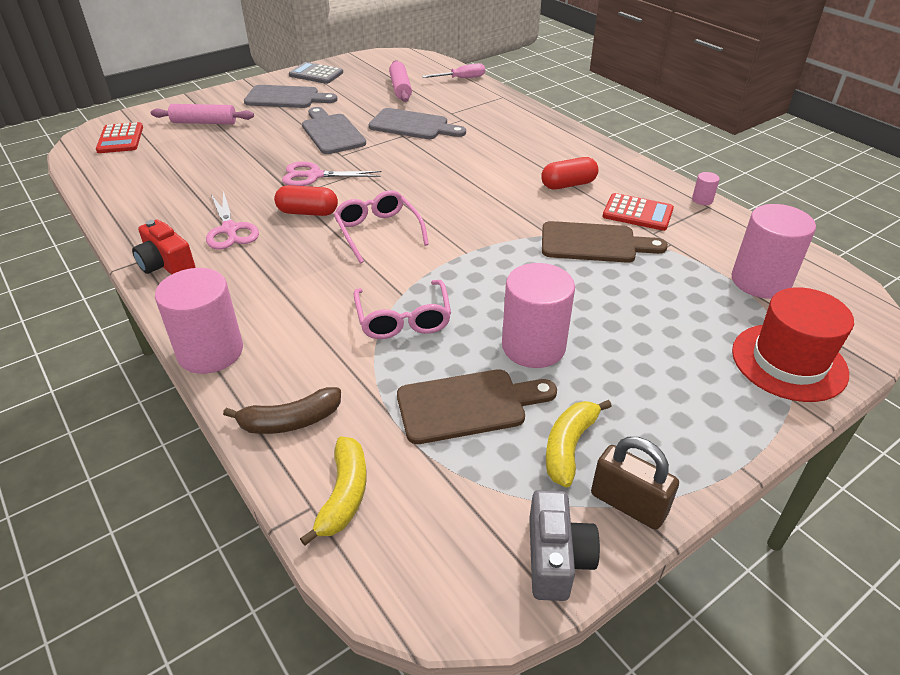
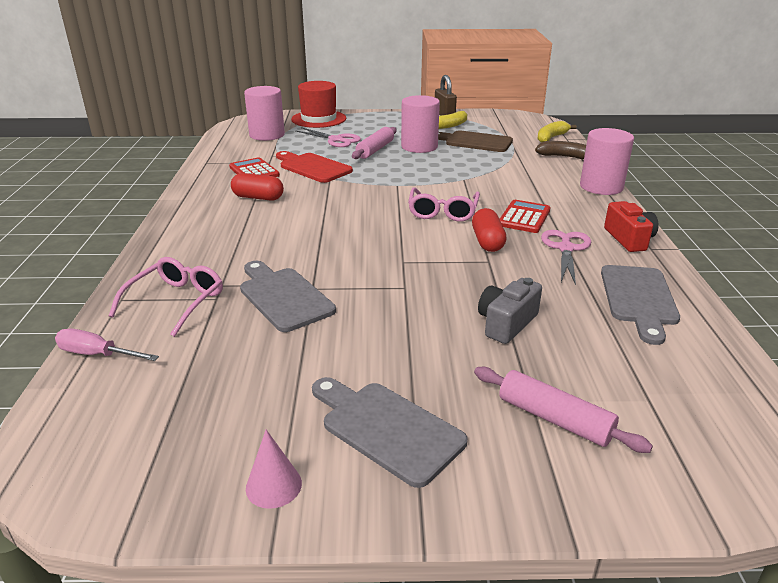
camera: 145 degrees left, 10 degrees down
(120, 139) = (706, 434): red calculator -> red calculator (524, 217)
(308, 212) = (487, 241): red capsule -> red capsule turned 45 degrees clockwise
(314, 176) = (454, 273): pink scissors -> pink scissors (336, 140)
(316, 74) = (273, 485): grey calculator -> pink cone
(332, 132) = (385, 323): grey cutting board -> grey cutting board (638, 299)
(400, 88) = (201, 371): pink rolling pin -> pink rolling pin (375, 150)
(403, 319) = (474, 170): pink glasses -> pink glasses (176, 302)
(556, 558) = (484, 114): grey camera -> grey camera (506, 323)
(594, 243) = (313, 167): brown cutting board -> red cutting board
(702, 200) = (200, 165): pink cylinder -> none

